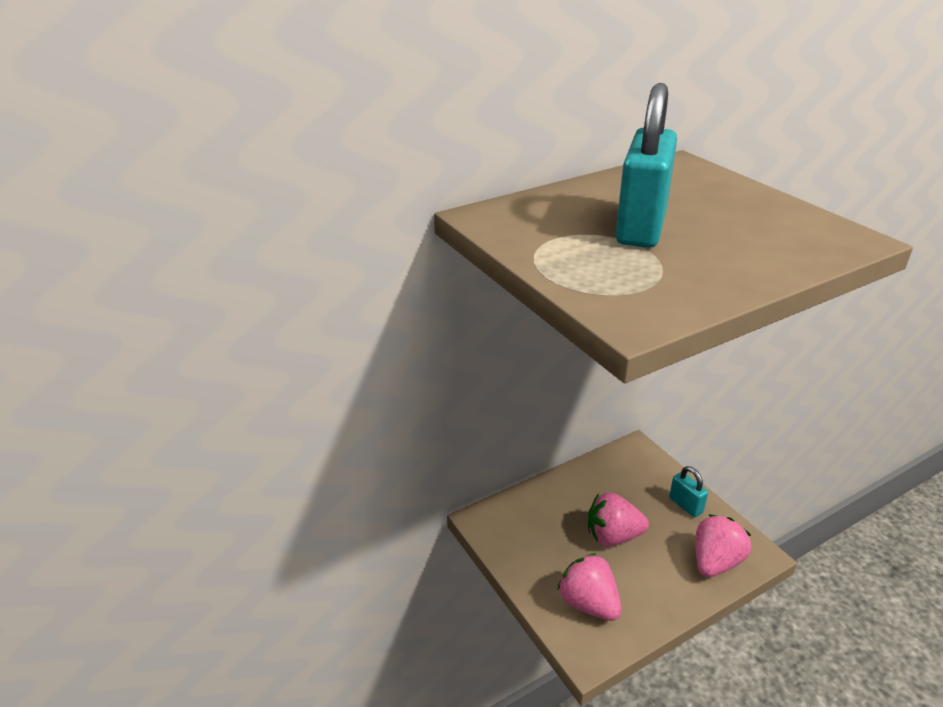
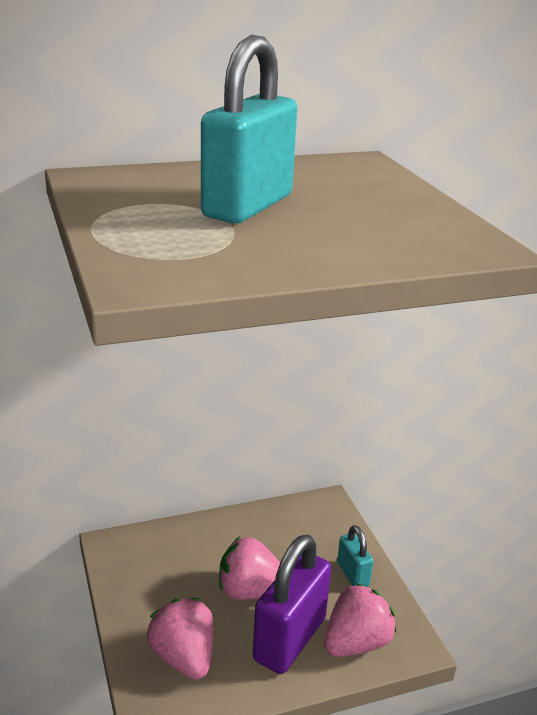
camera: 10 degrees right, 5 degrees down
(663, 570) = (289, 639): none -> purple padlock

